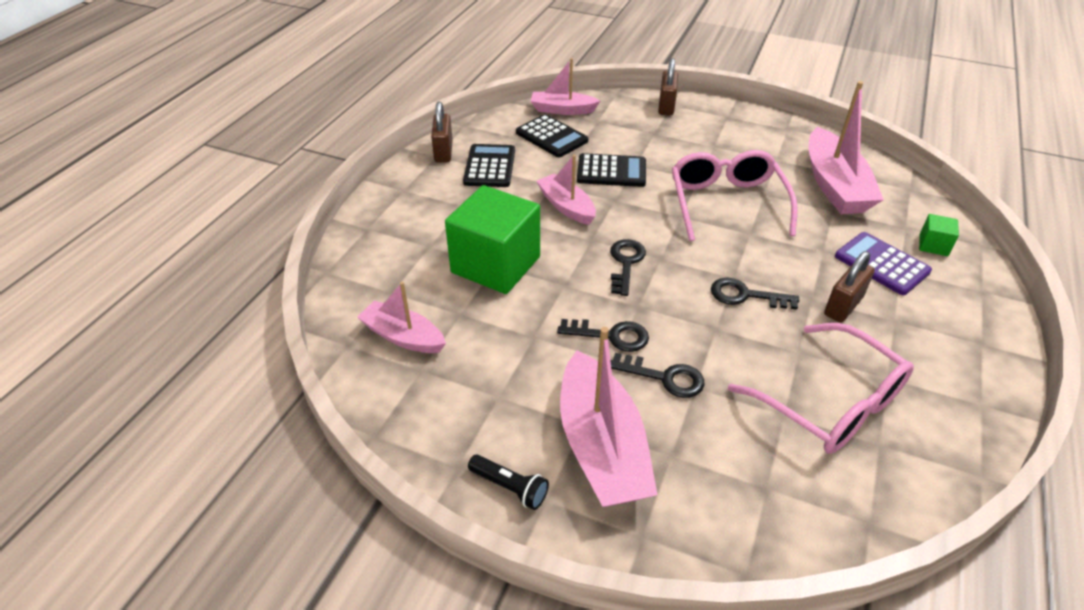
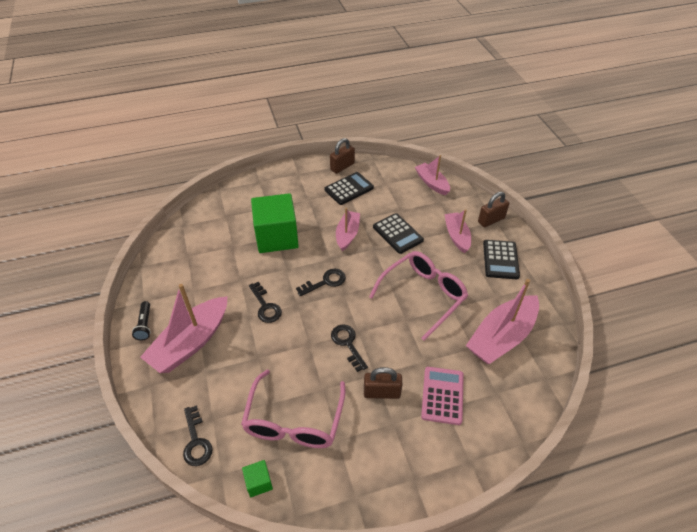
camera: 50 degrees right, 5 degrees up
(403, 337) = (202, 238): pink boat -> pink boat (457, 236)
(551, 137) = (401, 194): black calculator -> black calculator (500, 260)
(665, 377) = (254, 342): black key -> black key (196, 441)
(881, 264) = (442, 395): purple calculator -> pink calculator
(933, 245) = (492, 416): green cube -> green cube (259, 482)

